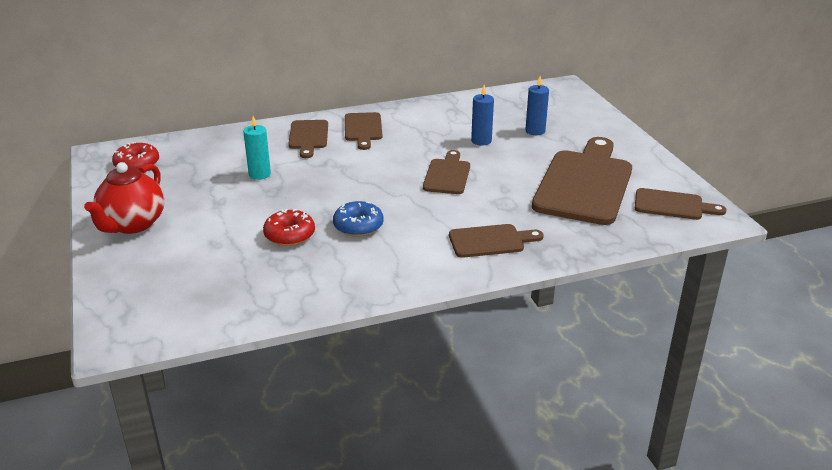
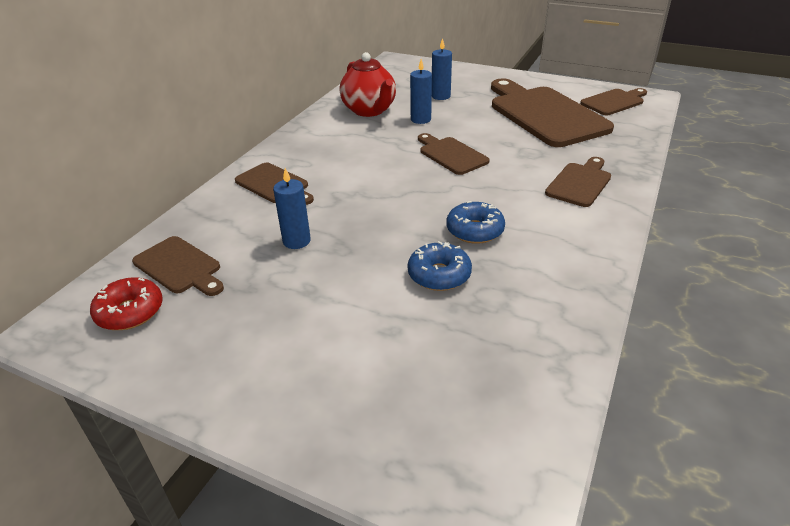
camera: 45 degrees left, 5 degrees up
(132, 224) = (260, 377): red teapot -> red teapot (369, 110)
(259, 174) = (296, 241): turquoise candle -> blue candle
(289, 235) = (439, 275): red donut -> blue donut
(363, 129) = (311, 155): brown cutting board -> brown cutting board (179, 267)

